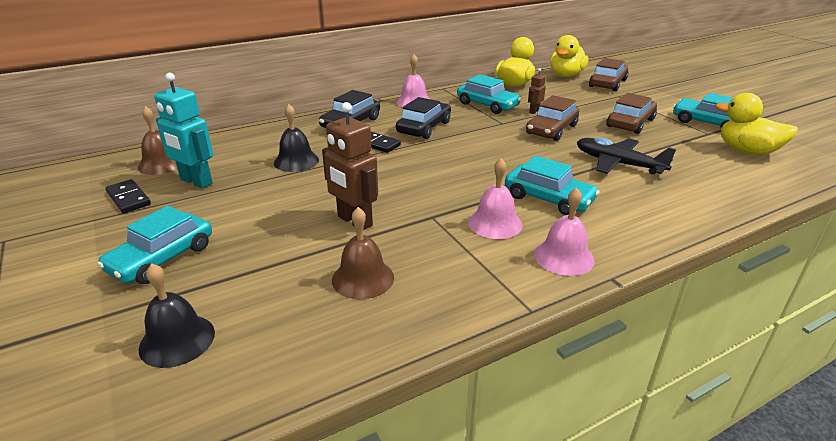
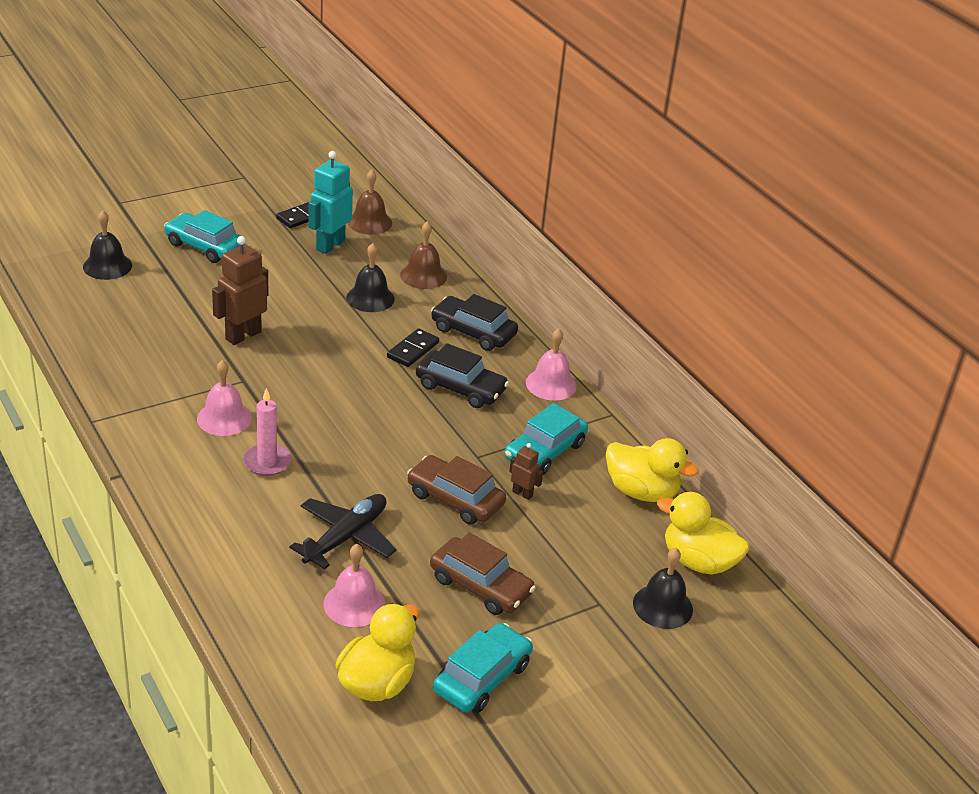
camera: 85 degrees right, 5 degrees up
(363, 278) = (155, 340): brown bell -> brown bell (423, 275)
(548, 198) = (267, 462): turquoise car -> pink candle
(564, 257) = (159, 452): pink bell -> pink bell (354, 604)
(607, 83) = (662, 606): brown car -> black bell

